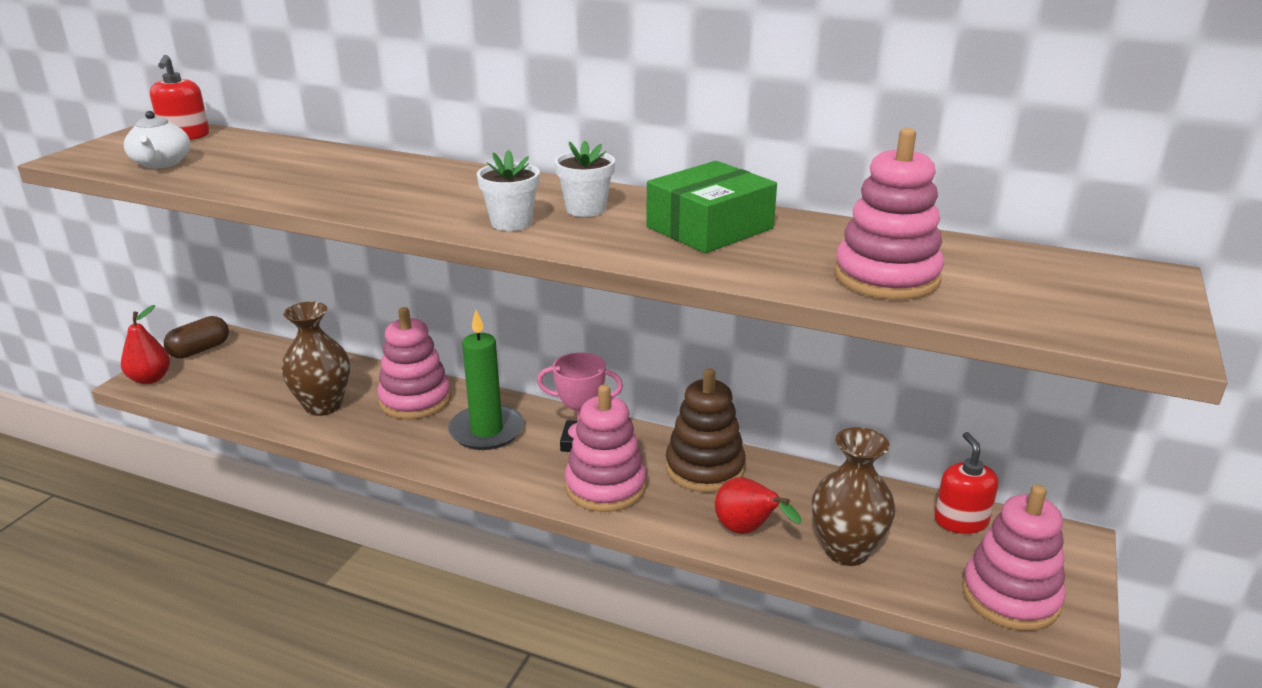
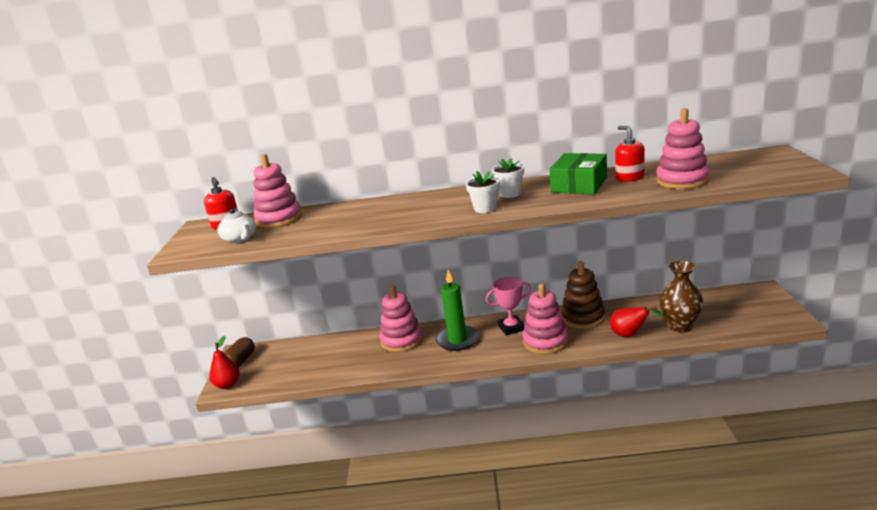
camera: 20 degrees left, 5 degrees down
(323, 405) = (352, 360): brown vase -> none
(961, 520) = (713, 298): red soap dispenser -> red soap dispenser (629, 177)
(1010, 596) = (761, 318): pink stacking toy -> pink stacking toy (279, 219)

